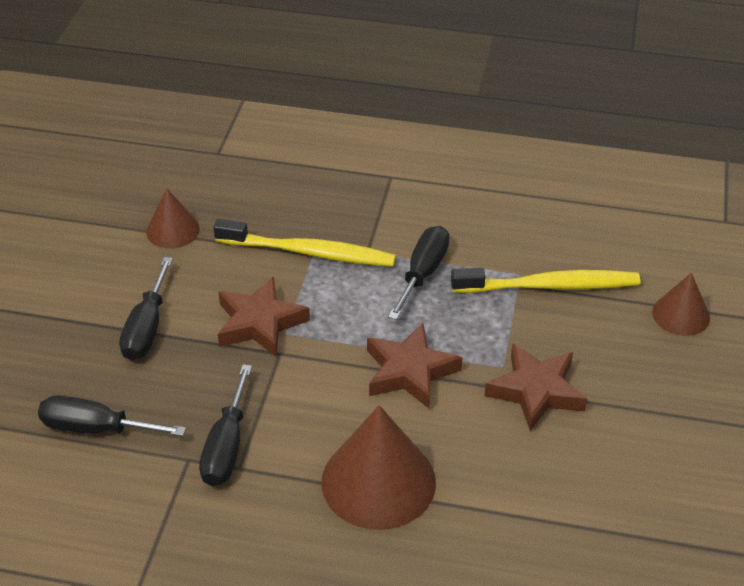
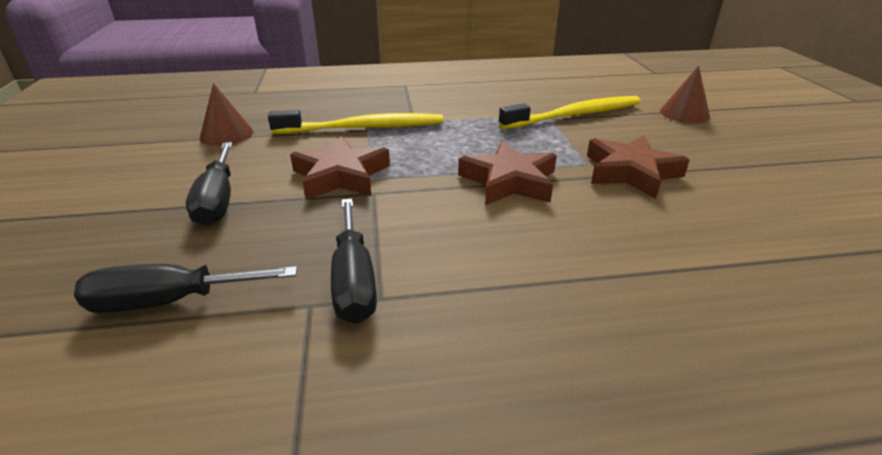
camera: 20 degrees left, 10 degrees down
(378, 481) = (551, 271): brown cone -> none
(423, 273) = (470, 124): black screwdriver -> none

